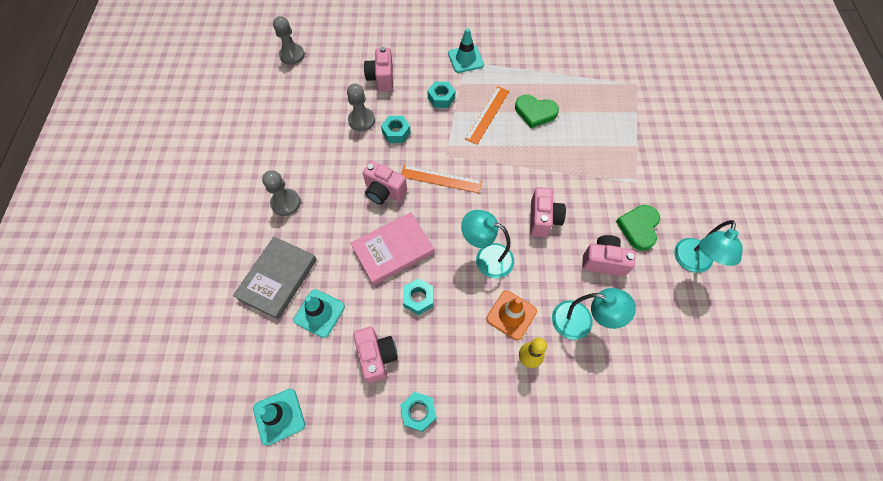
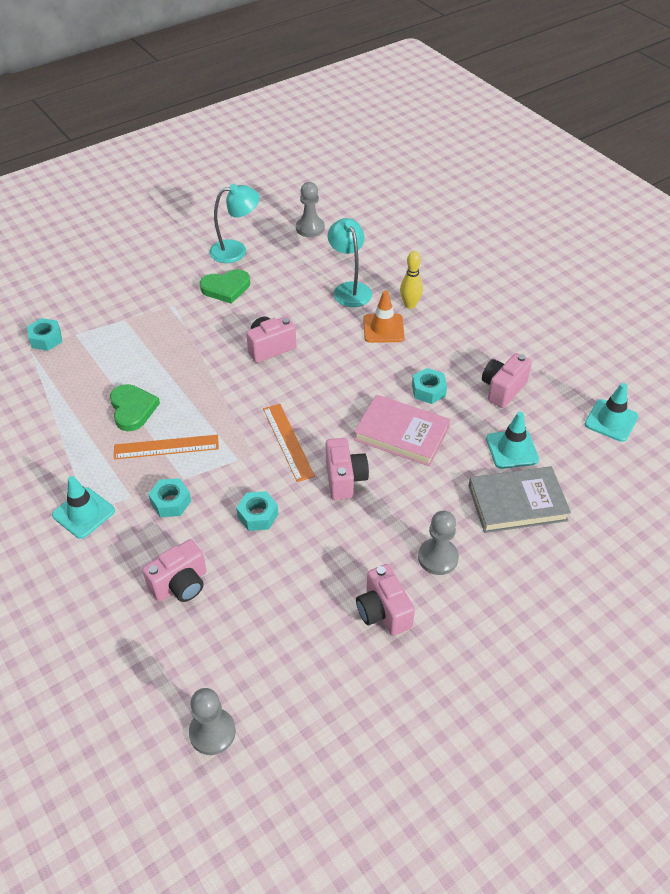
camera: 125 degrees left, 15 degrees down
(361, 120) = (266, 561): grey pawn -> grey pawn (310, 228)
(418, 412) = (513, 343): turquoise nut -> turquoise nut (46, 339)
(486, 257) = (345, 366): turquoise lamp -> none
(603, 261) = (280, 296): pink camera -> pink camera (383, 611)

